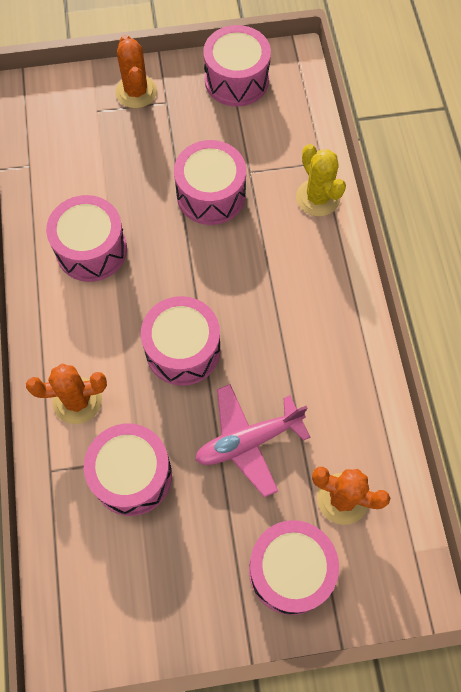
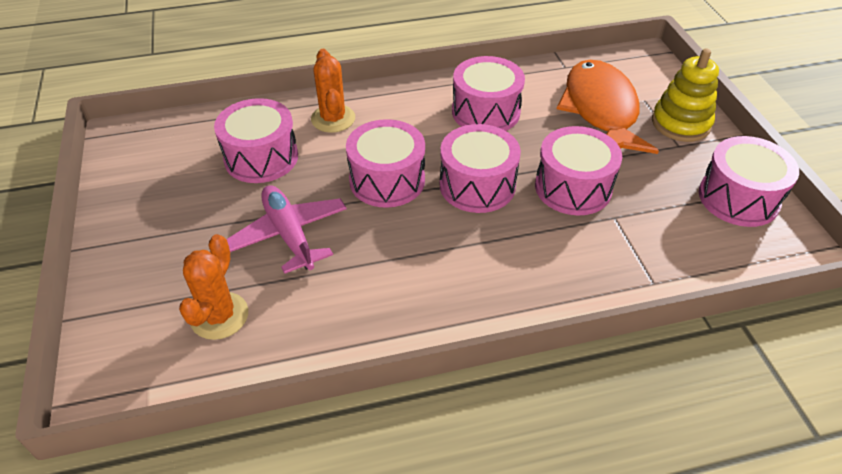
camera: 85 degrees right, 20 degrees down
(106, 150) = (600, 110): none -> orange fish
(136, 92) = (681, 123): orange cactus -> yellow stacking toy
(290, 570) = (151, 274): pink drum -> pink drum (477, 185)
(318, 198) = (600, 280): yellow cactus -> none

